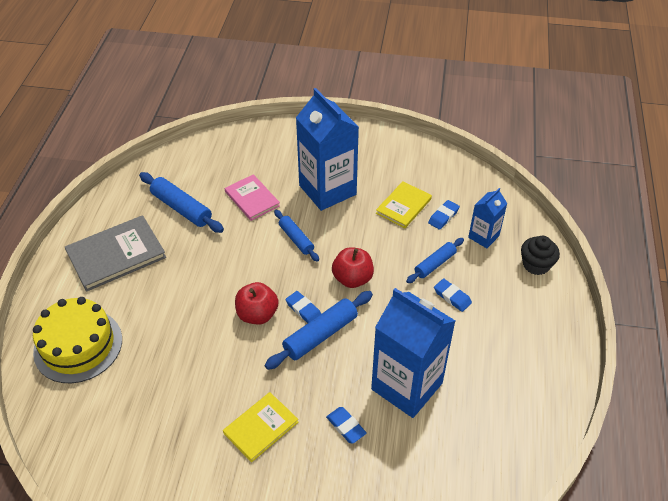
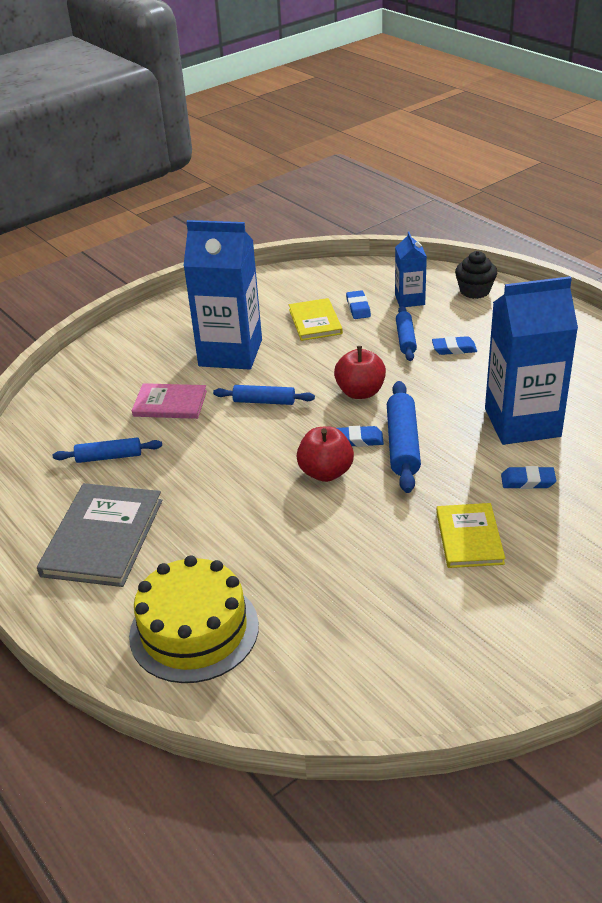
camera: 45 degrees left, 10 degrees down
(181, 208) = (109, 457): blue rolling pin -> blue rolling pin, size x0.65

